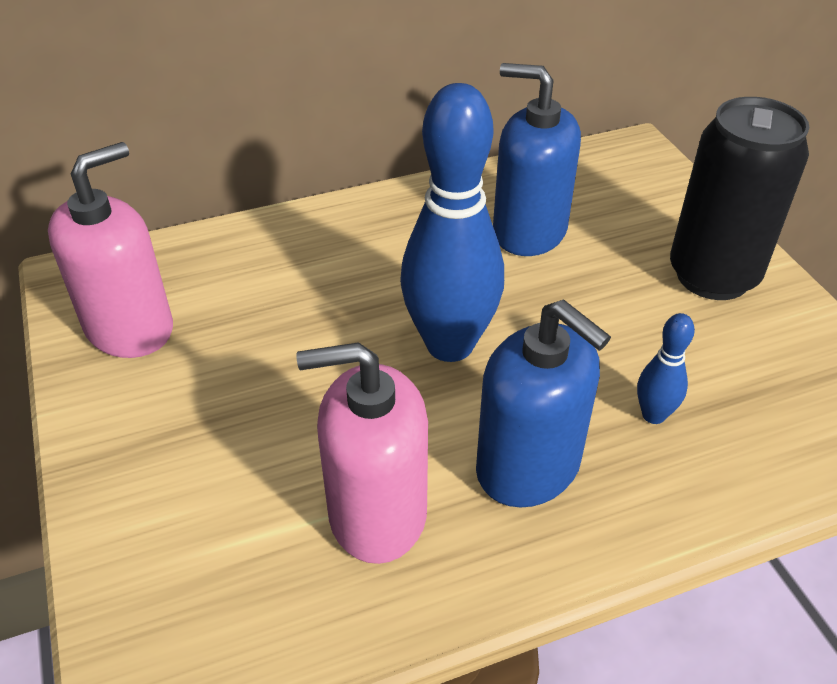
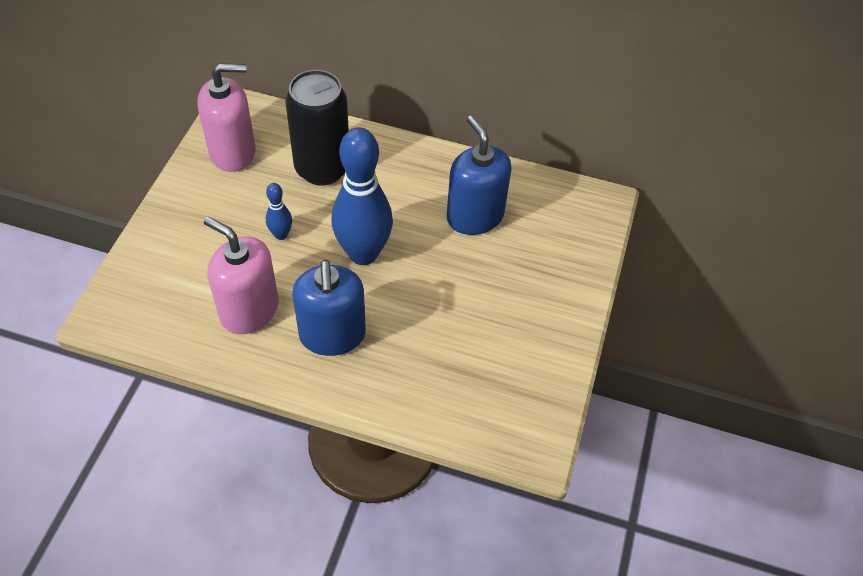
camera: 35 degrees right, 10 degrees up
(653, 415) = (417, 352): blue bowling pin -> blue bowling pin (281, 235)
(712, 276) = (542, 305): black can -> black can (322, 168)

